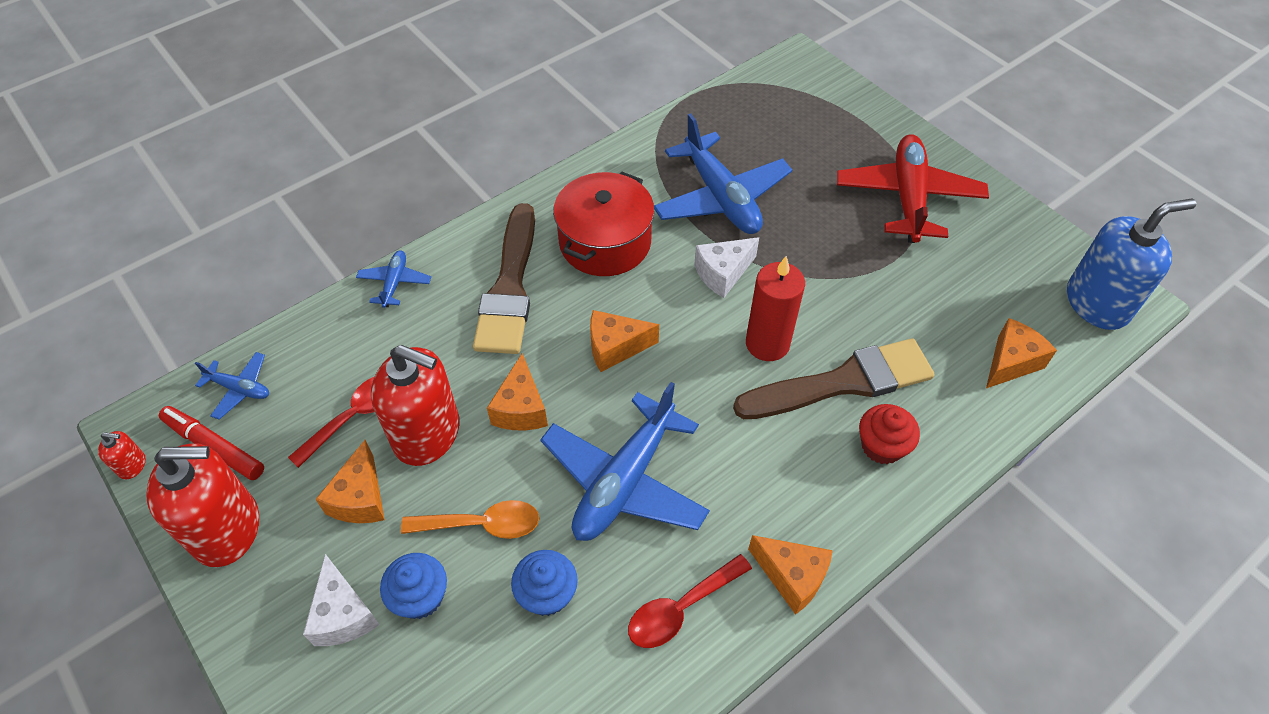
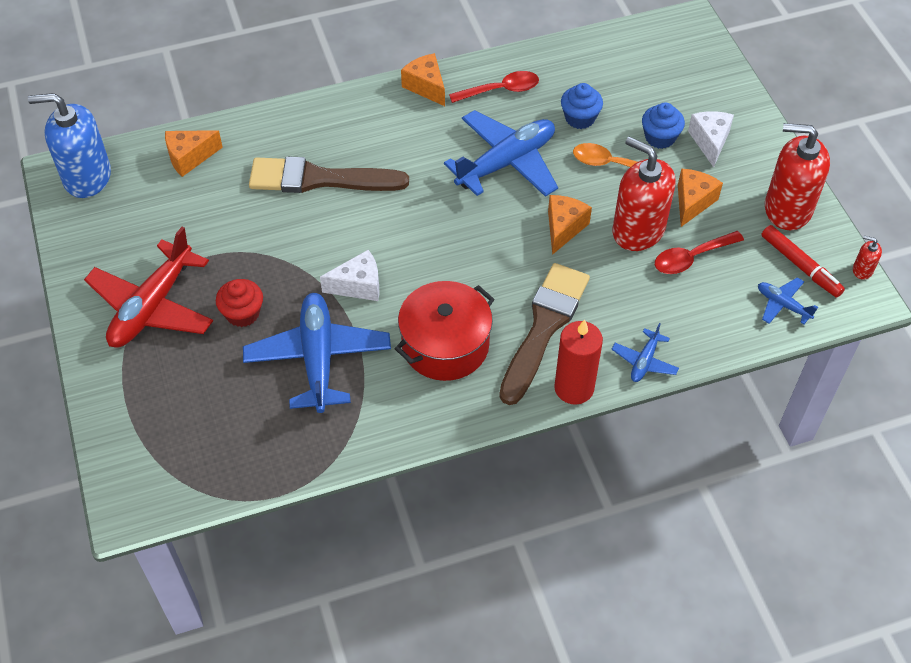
camera: 160 degrees left, 0 degrees up
(615, 347) = (475, 251): orange cheese -> none
(767, 343) = (356, 220): red candle -> red candle (574, 388)
(882, 446) = (321, 134): red cupcake -> red cupcake (243, 313)

